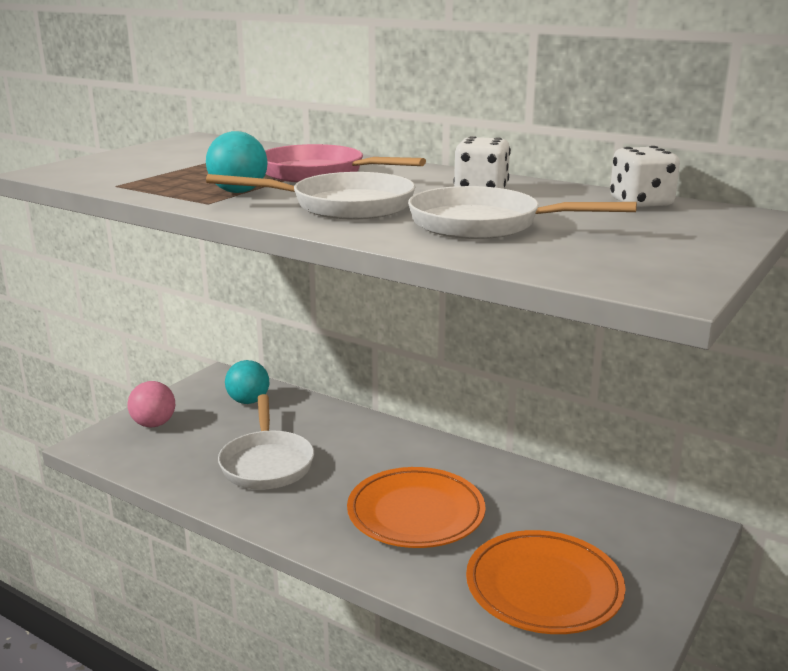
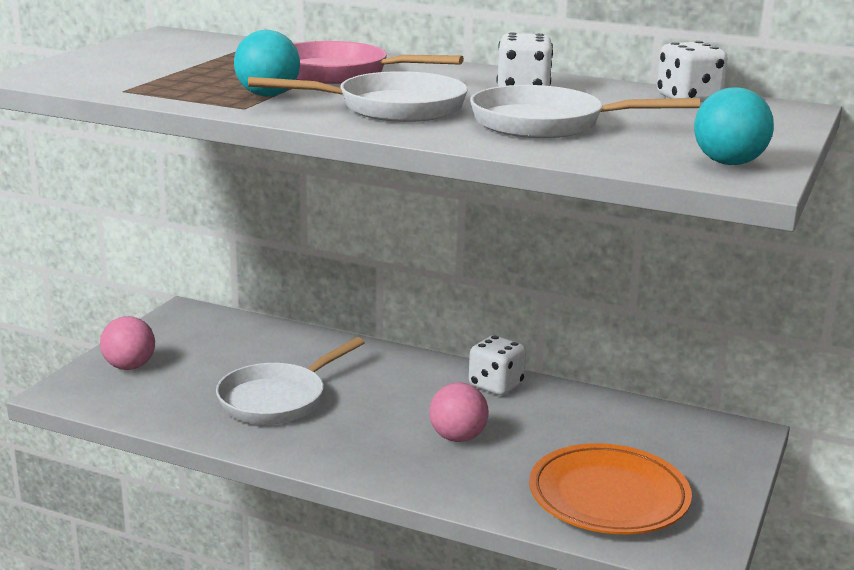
camera: 10 degrees left, 0 degrees up
(248, 401) = (231, 337): turquoise ball -> turquoise ball (728, 163)
(267, 463) = (277, 399): white pan -> white pan turned 60 degrees clockwise
(416, 513) = (457, 438): orange plate -> pink ball
(466, 462) = (496, 385): none -> white dice

